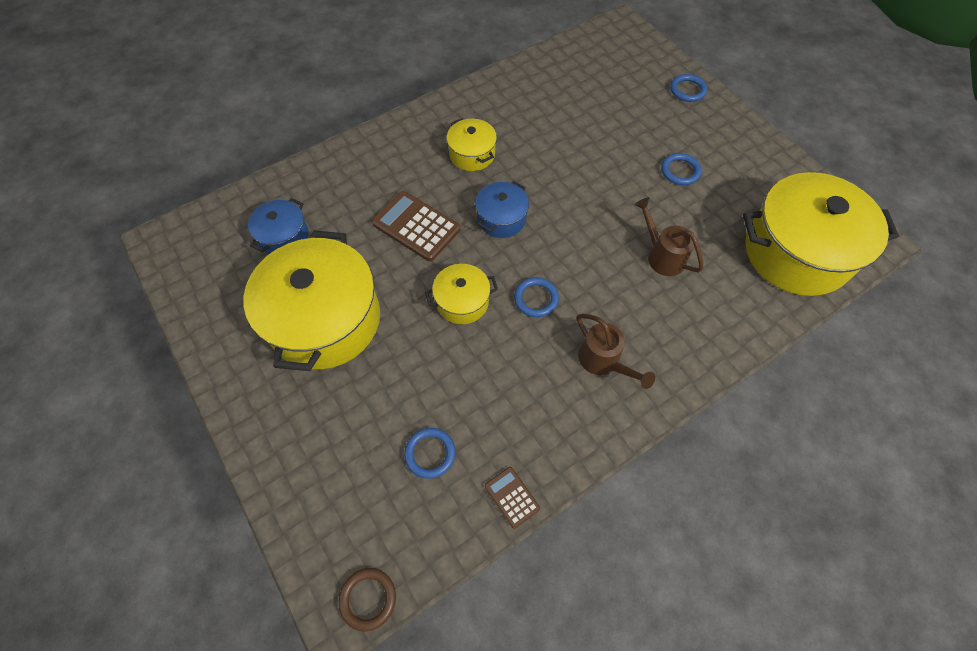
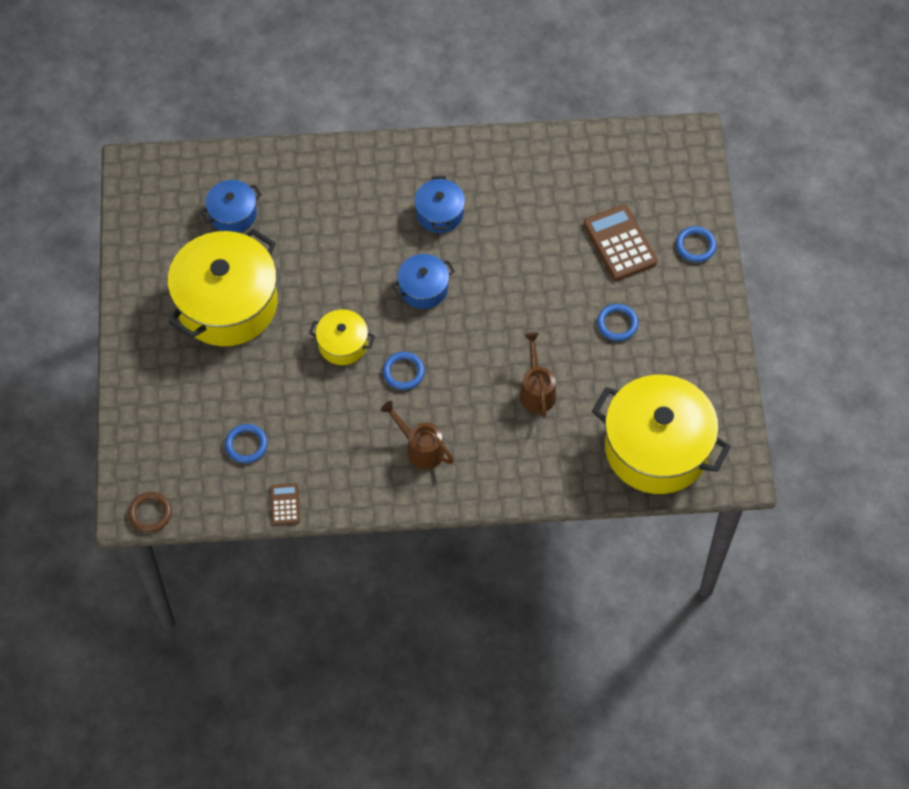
camera: 30 degrees right, 0 degrees up
(416, 226) = (346, 259): brown calculator -> brown calculator (619, 243)
(472, 154) = (439, 213): yellow pot -> blue pot
(603, 361) = (420, 448): brown watering can -> brown watering can turned 135 degrees clockwise

